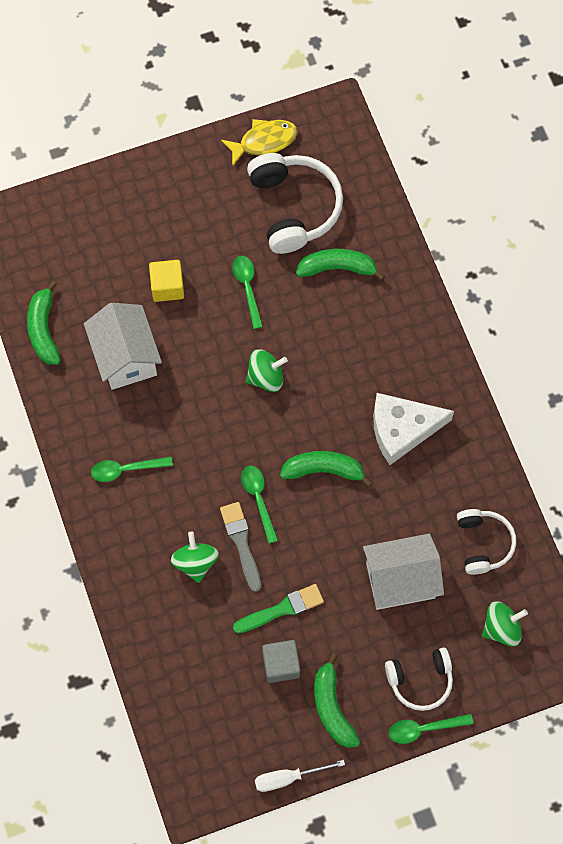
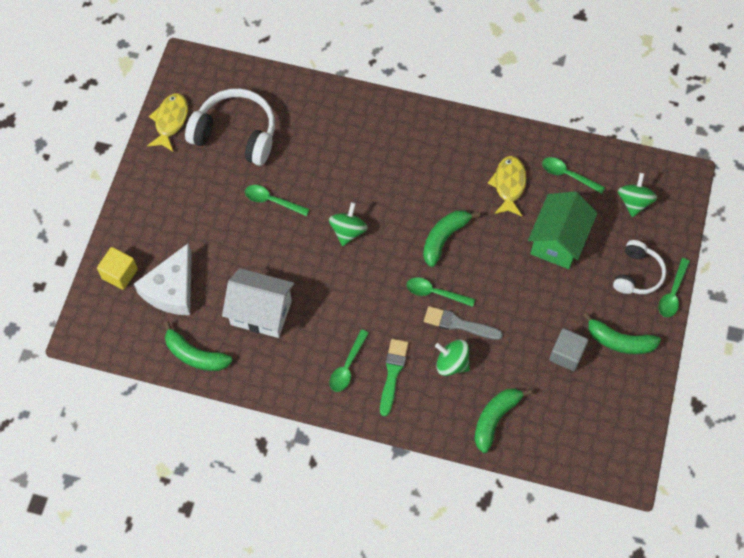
camera: 55 degrees left, 5 degrees down
(167, 287) = (229, 251): yellow cube -> yellow cube (120, 274)
(282, 609) = (526, 328): green brush -> green brush (392, 373)
(288, 777) = (651, 401): white screwdriver -> none
(337, 268) = (303, 136): green banana -> green banana (495, 419)
(400, 580) = (558, 241): white house -> green house
(402, 429) = (451, 172): white cheese -> white cheese (171, 289)
(428, 493) = (509, 185): none -> yellow fish
(483, 543) = (568, 175): white headphones -> green spoon

